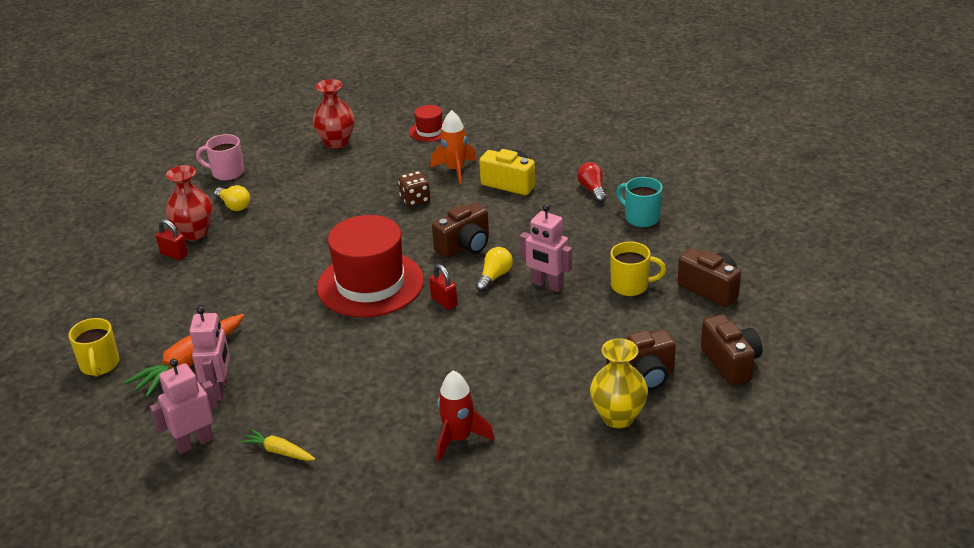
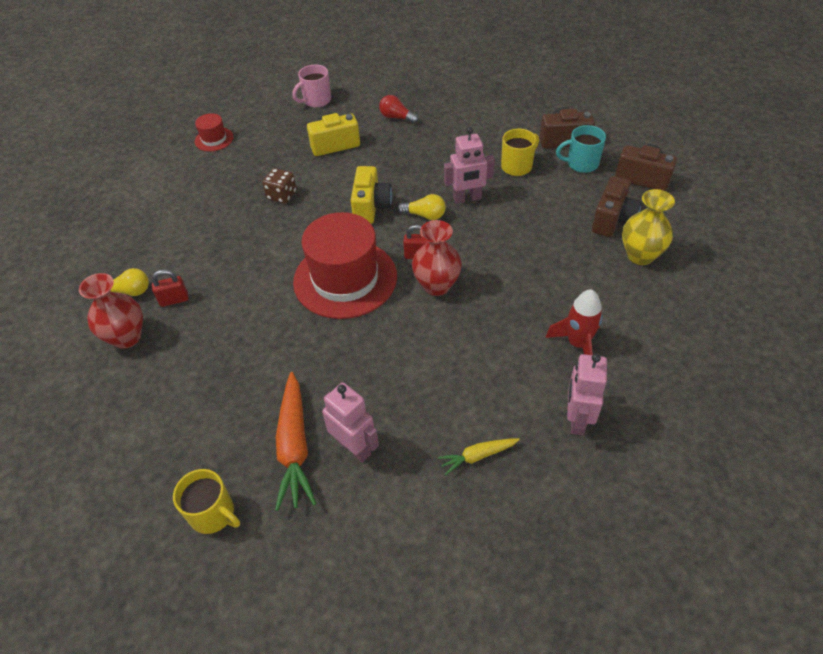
camera: 45 degrees left, 15 degrees up
(174, 254) = (135, 368): red padlock -> red padlock (174, 300)
(194, 443) = (403, 507): pink robot -> pink robot (577, 419)
(227, 173) = (79, 268): pink mug -> pink mug (316, 100)
(336, 142) = (147, 188): red vase -> red vase (436, 285)
(455, 170) = (279, 157): orange rocket -> none
(465, 246) = (371, 207): brown camera -> yellow camera
(494, 277) = (425, 215): yellow light bulb -> yellow light bulb turned 120 degrees clockwise
(641, 218) = (455, 119): turquoise mug -> turquoise mug (581, 164)

